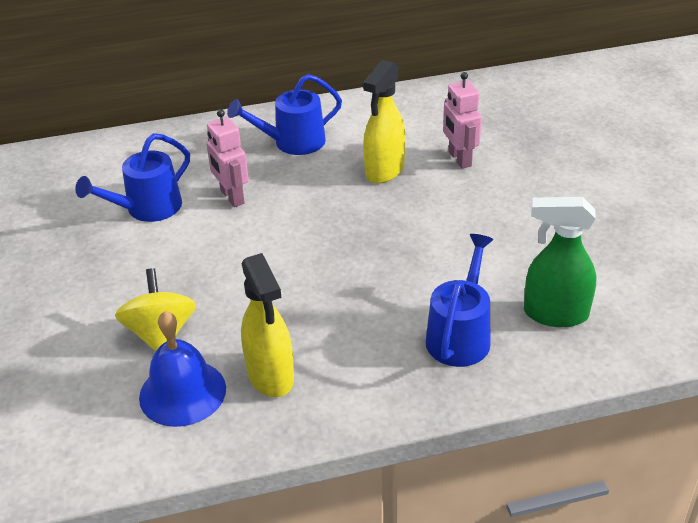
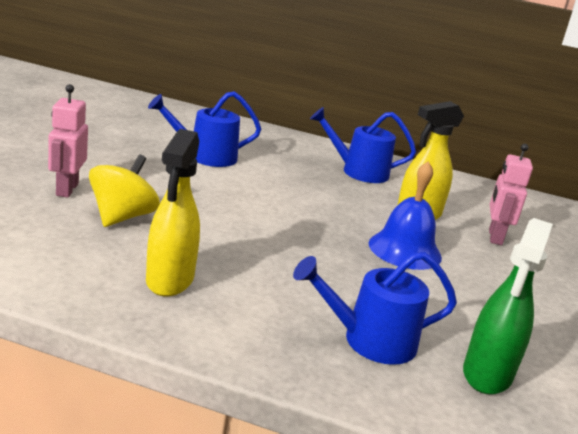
camera: 25 degrees right, 15 degrees down
(182, 392) = (90, 254): blue bell -> blue bell (405, 250)
(232, 197) = (274, 177): pink robot -> pink robot (66, 189)
(460, 335) = (370, 341): blue watering can -> blue watering can turned 150 degrees counterclockwise
(555, 314) = (487, 375): green spray bottle -> green spray bottle turned 105 degrees counterclockwise

